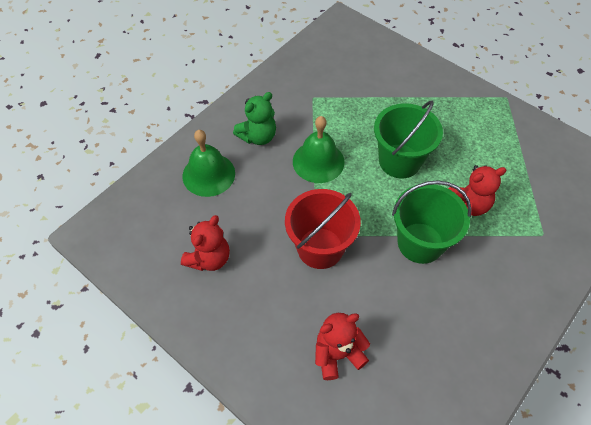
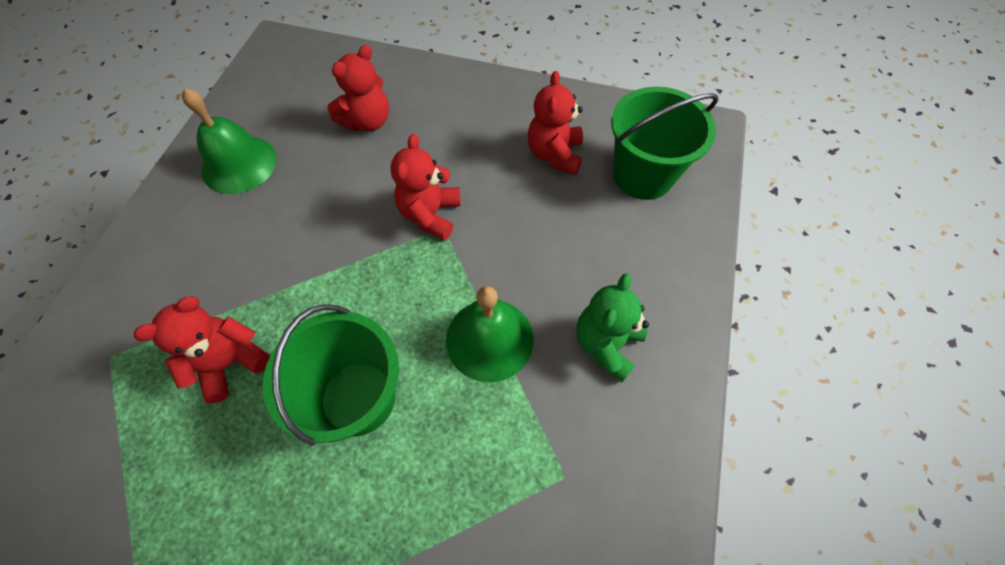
camera: 155 degrees right, 5 degrees up
(208, 174) = (632, 251): green bell -> green bell (239, 164)
(320, 248) = (430, 214): red bucket -> red teddy bear
(420, 243) = (298, 272): green bucket -> green bucket (643, 175)

